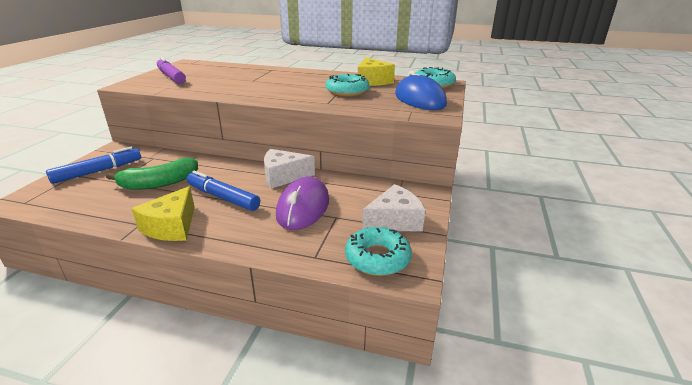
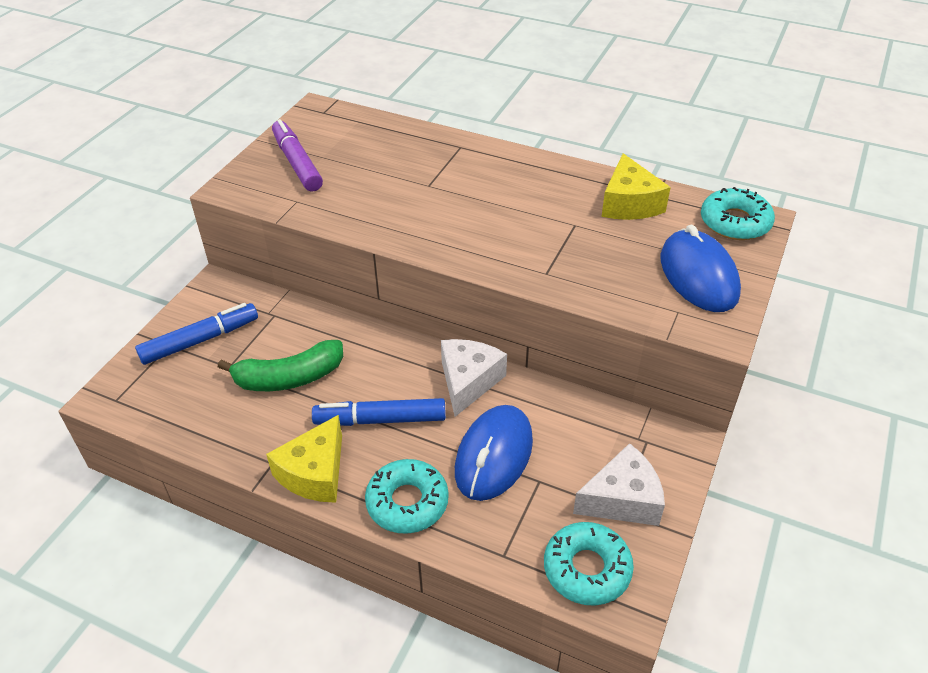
camera: 10 degrees right, 15 degrees up
(223, 197) = (380, 420): blue marker -> blue marker turned 45 degrees counterclockwise
(283, 176) = (468, 381): white cheese -> white cheese turned 105 degrees clockwise
(303, 208) = (494, 456): purple mouse -> blue mouse
(347, 91) = (582, 237): turquoise donut -> turquoise donut (407, 502)

